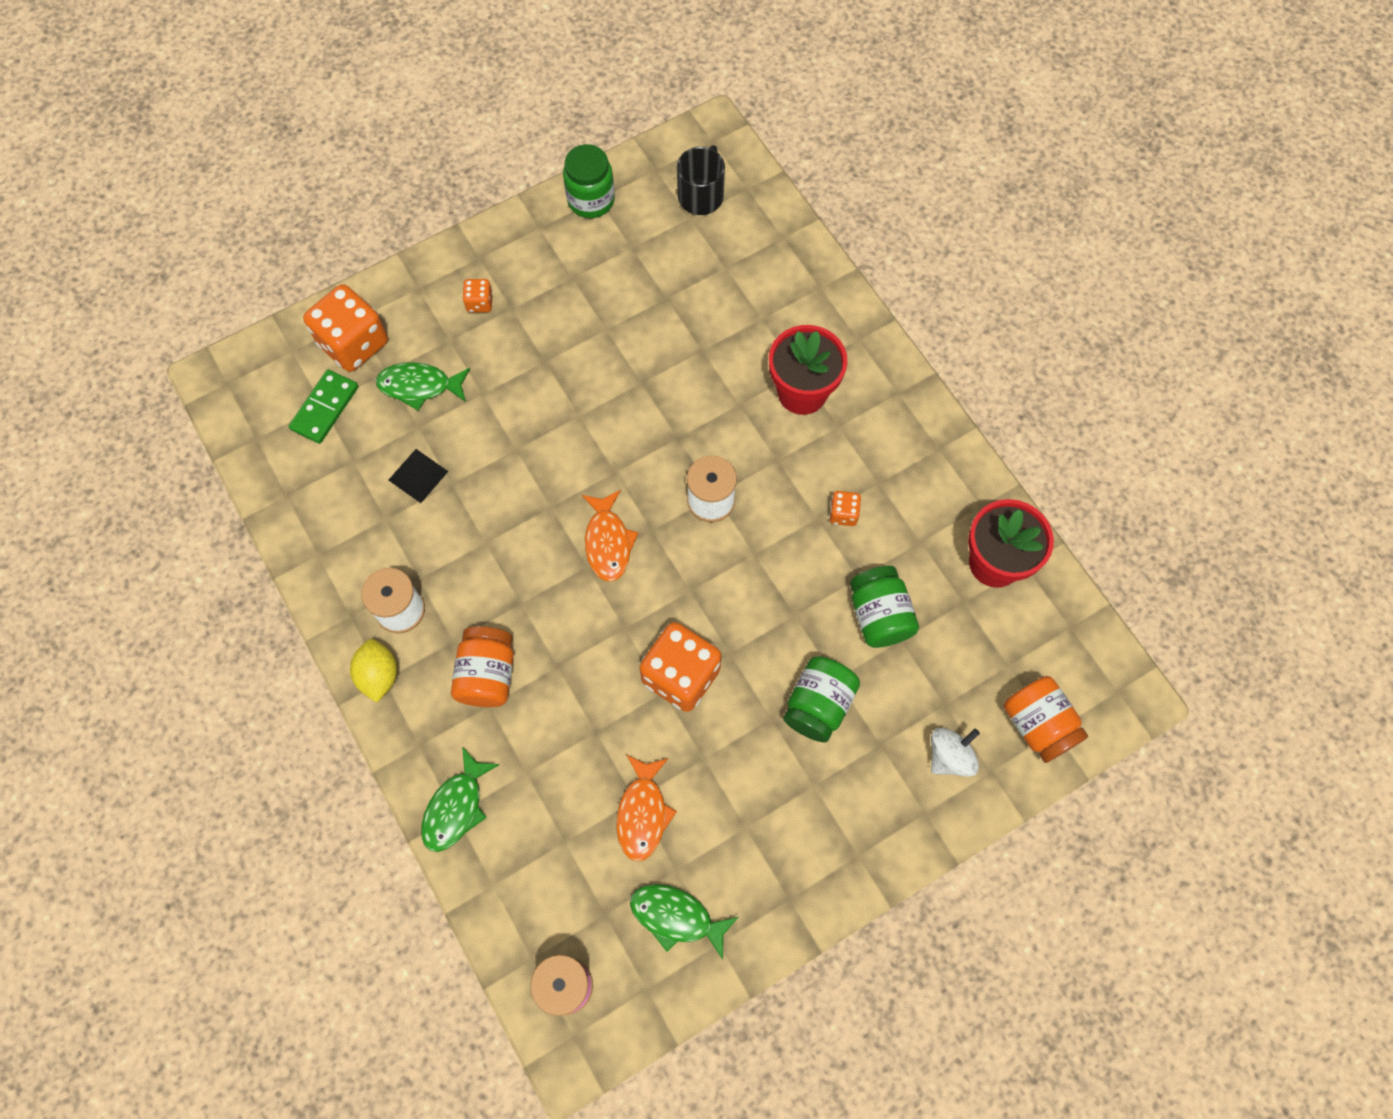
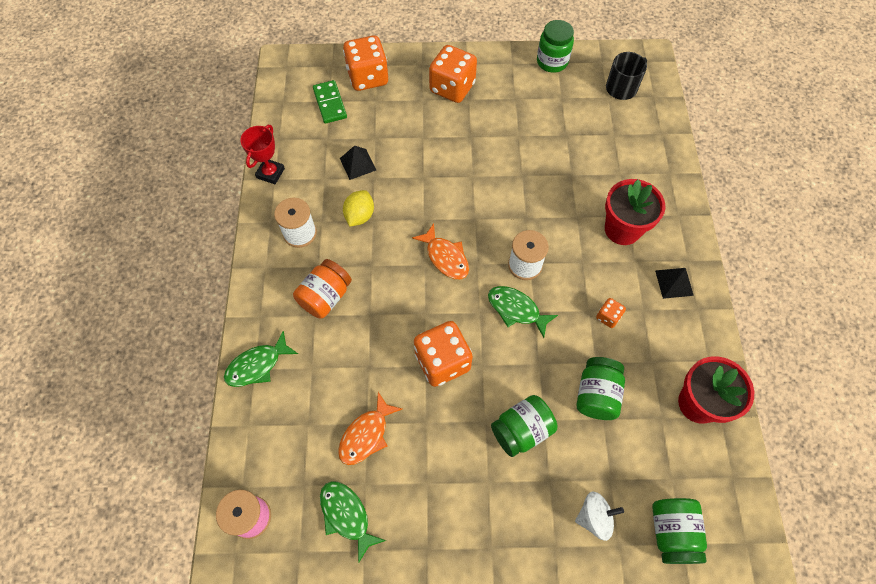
camera: 30 degrees right, 5 degrees down
(306, 549) = (270, 173): none -> red trophy
(325, 408) = (330, 103): green domino -> green domino turned 75 degrees counterclockwise
(379, 675) = (264, 263): yellow lemon -> yellow lemon (360, 216)
(419, 386) = (389, 116): green fish -> green fish (516, 310)
(479, 303) = (452, 88): orange dice -> orange dice, size x2.15
(608, 542) = (445, 257): orange fish -> orange fish turned 60 degrees counterclockwise
(896, 430) = (674, 282): none -> black pyramid
(1038, 724) = (672, 532): orange jar -> green jar

